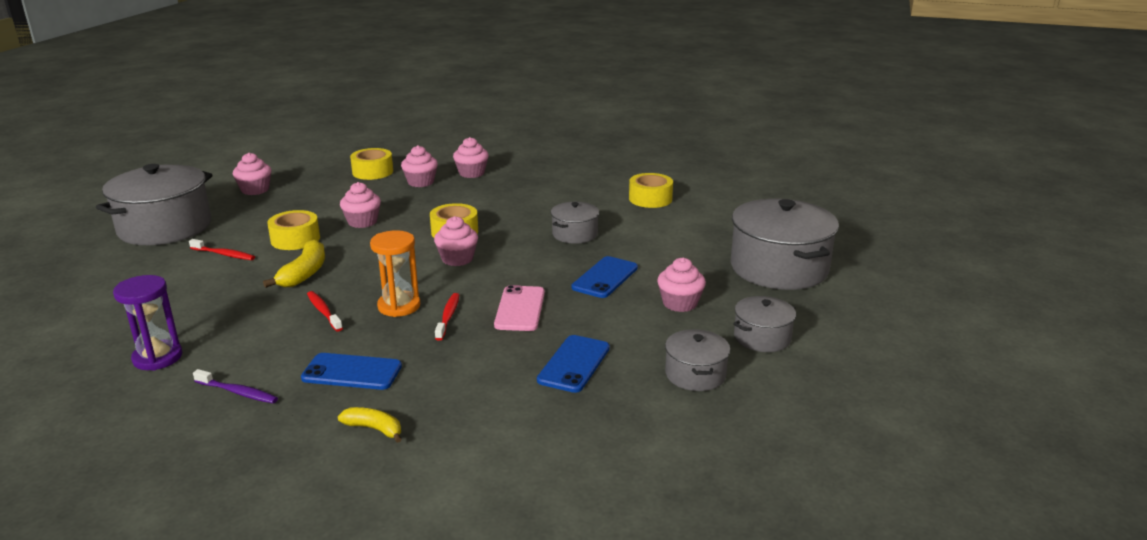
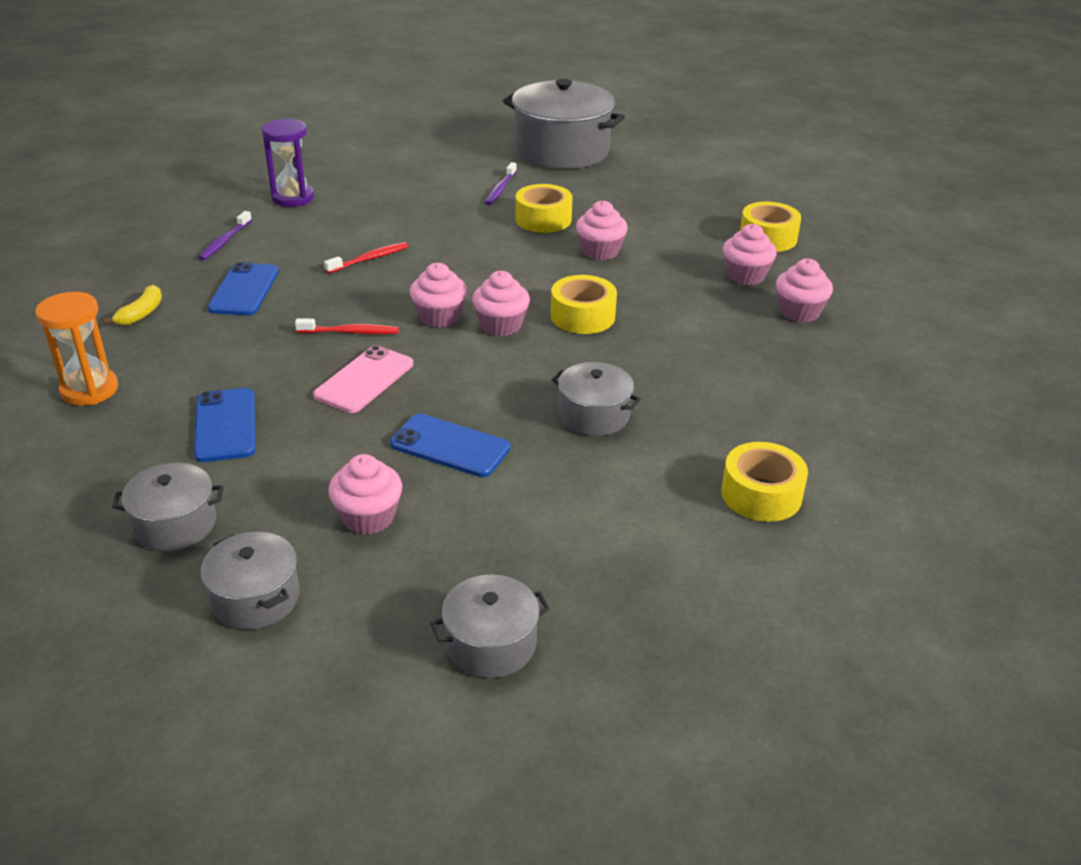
camera: 85 degrees right, 10 degrees up
(224, 254) = (500, 189): red toothbrush -> purple toothbrush
(255, 190) = (676, 176): pink cupcake -> pink cupcake (439, 317)
(304, 273) = (457, 236): yellow banana -> none
(399, 306) = (378, 299): orange hourglass -> orange hourglass (89, 390)
(520, 309) = (364, 380): pink phone -> pink phone turned 60 degrees counterclockwise
(574, 364) = (225, 425): blue phone -> blue phone turned 60 degrees clockwise
(778, 268) = (491, 644): grey pot -> grey pot, size x0.51

